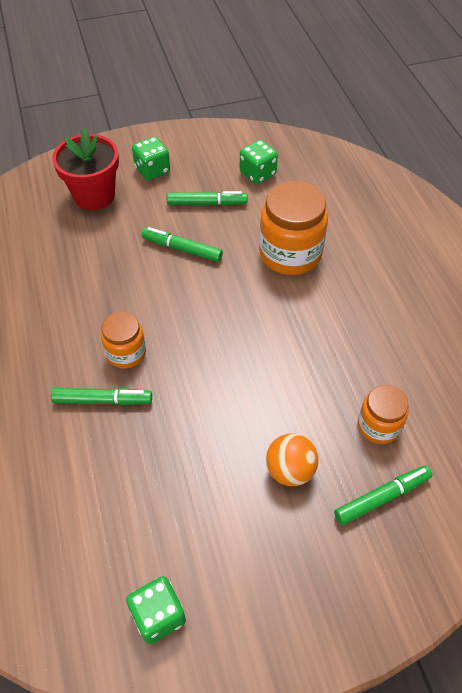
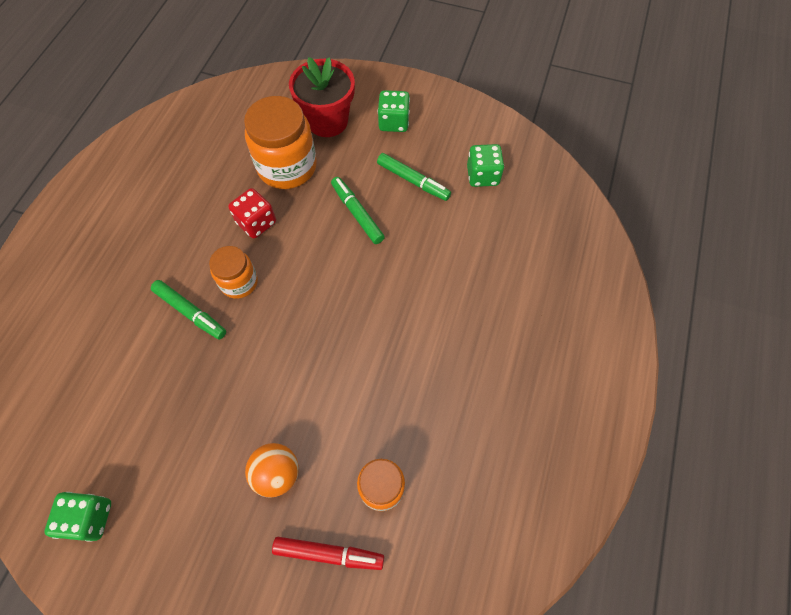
camera: 35 degrees right, 10 degrees up
(100, 300) = (256, 222): none -> red dice
(290, 254) = (444, 273): orange jar -> orange jar (287, 167)
(381, 498) = (328, 553): green marker -> red marker

